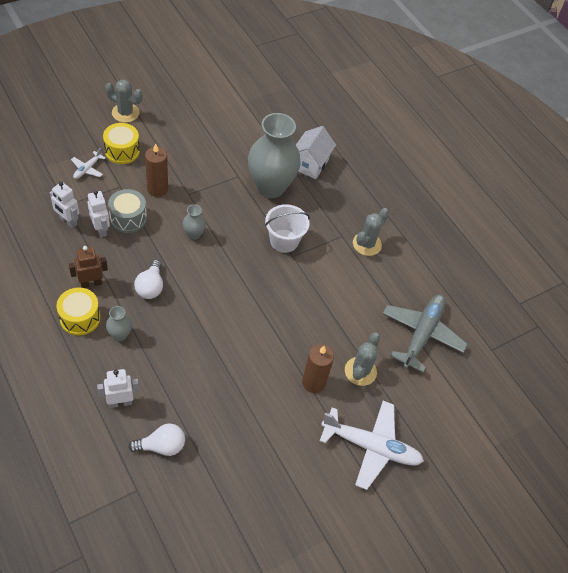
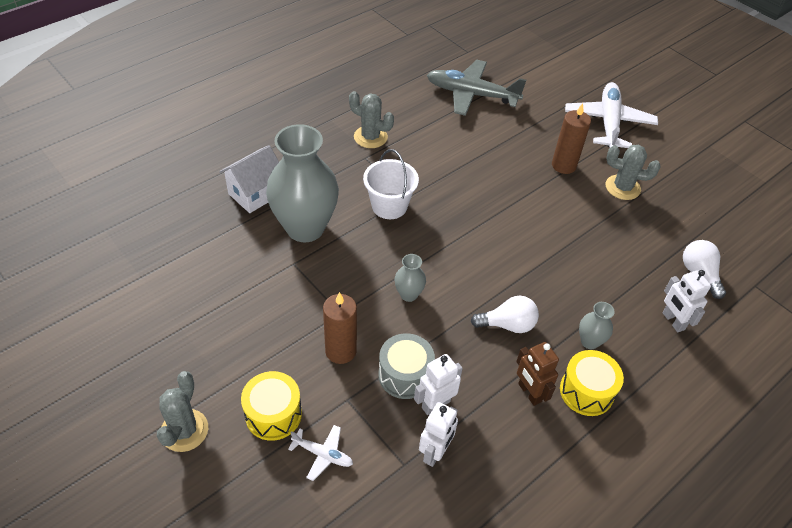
camera: 95 degrees left, 5 degrees down
(310, 164) = (255, 194): white house -> white house turned 60 degrees counterclockwise
(360, 371) = (534, 134): grey cactus -> grey cactus (622, 187)

